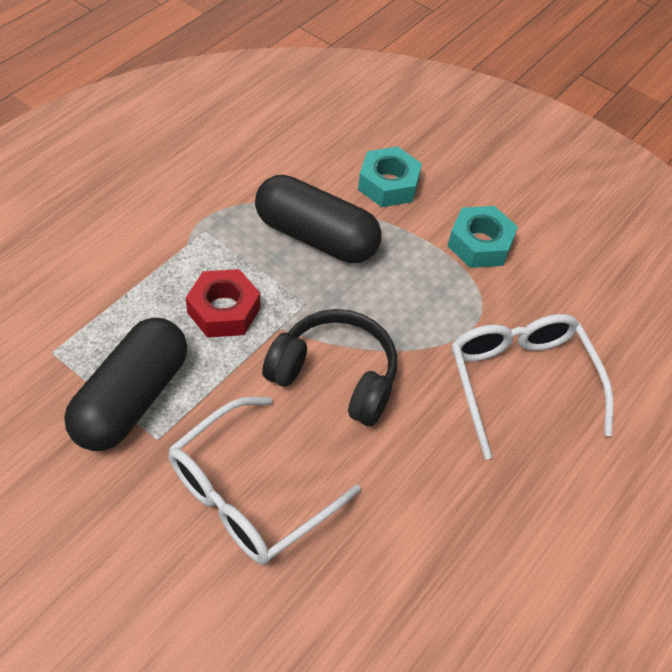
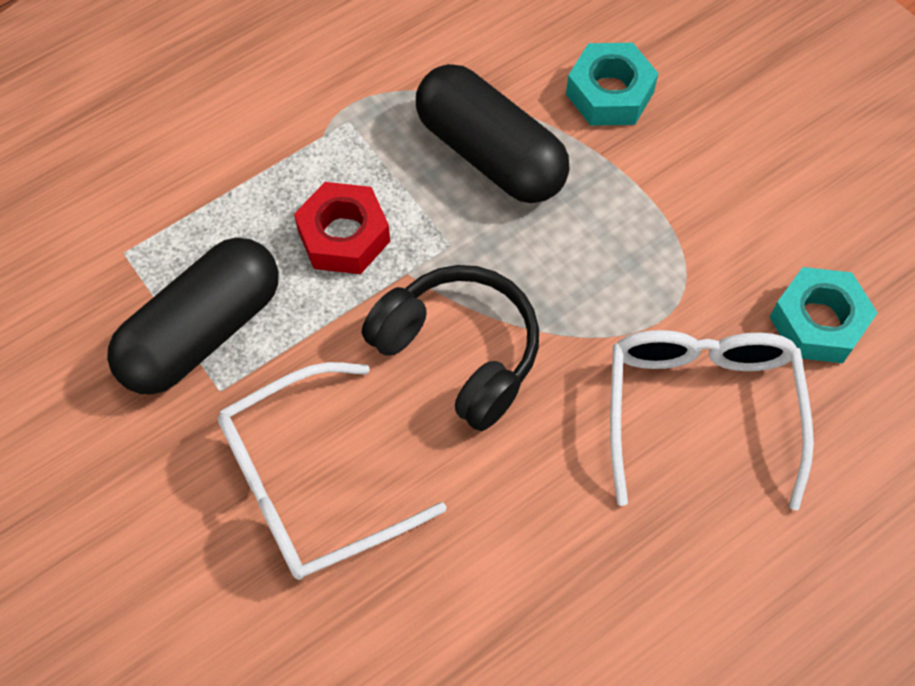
camera: 20 degrees right, 10 degrees up
(480, 244) = (708, 202): turquoise nut -> turquoise nut (817, 322)

